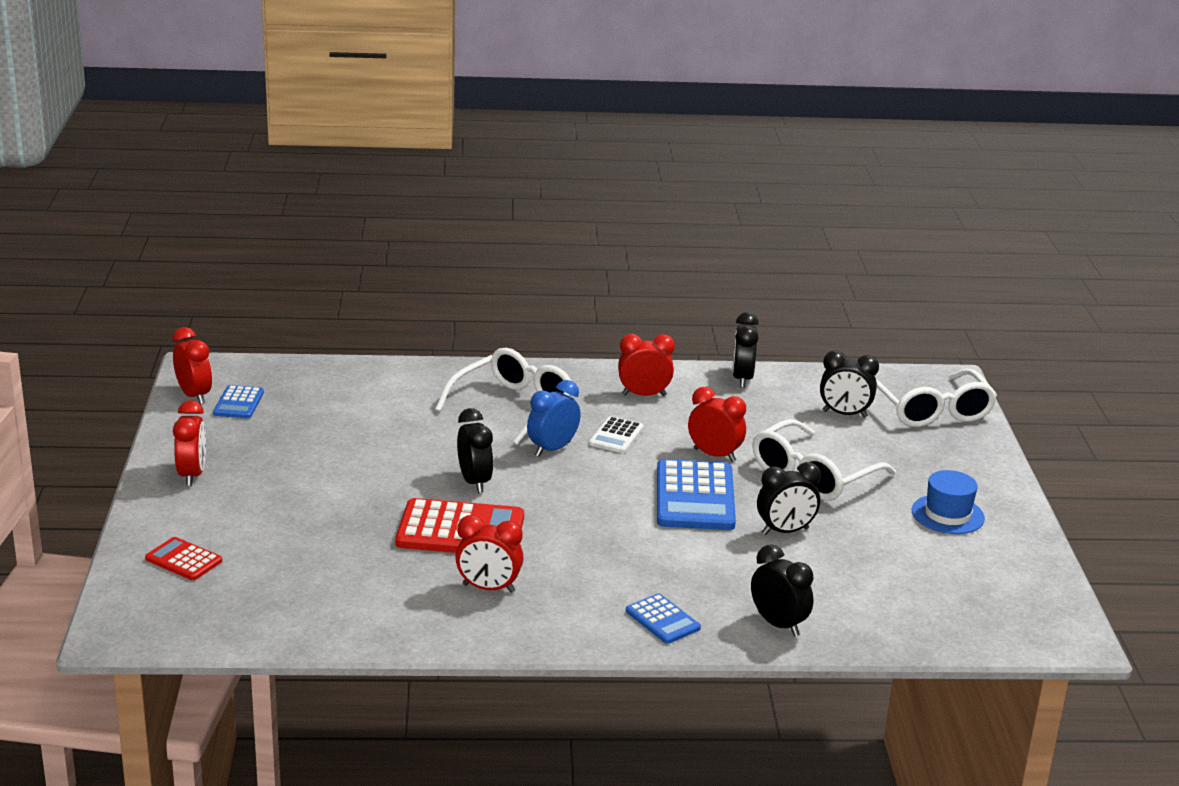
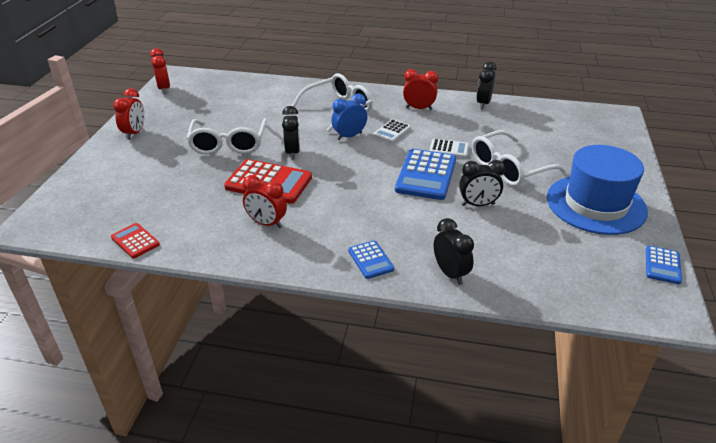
camera: 15 degrees right, 10 degrees up
(183, 560) = (96, 184): red calculator -> red calculator (135, 241)
(239, 403) = (185, 95): blue calculator -> blue calculator (662, 265)
(714, 455) = (449, 149): red clock -> white calculator
(844, 414) = (542, 130): black clock -> none
(932, 411) = (601, 133): white glasses -> white glasses (228, 144)
(947, 514) = (596, 204): blue hat -> blue hat, size x1.94

